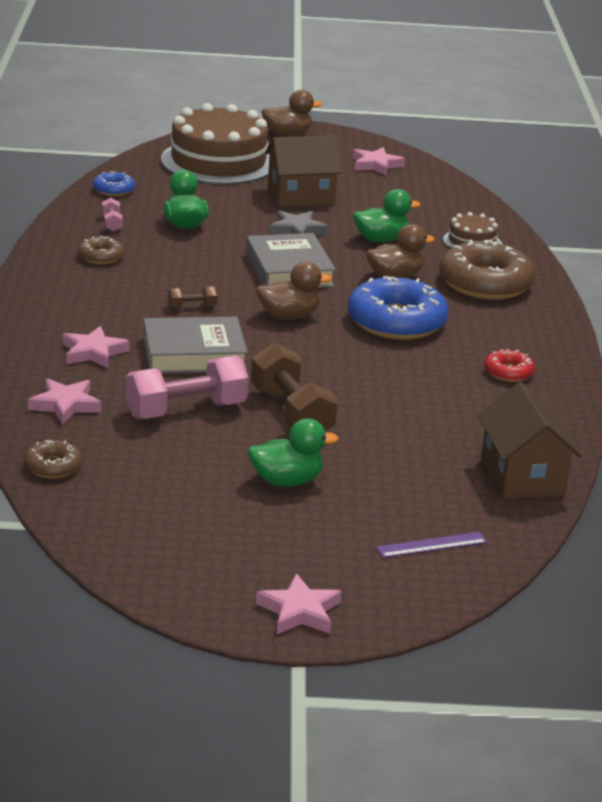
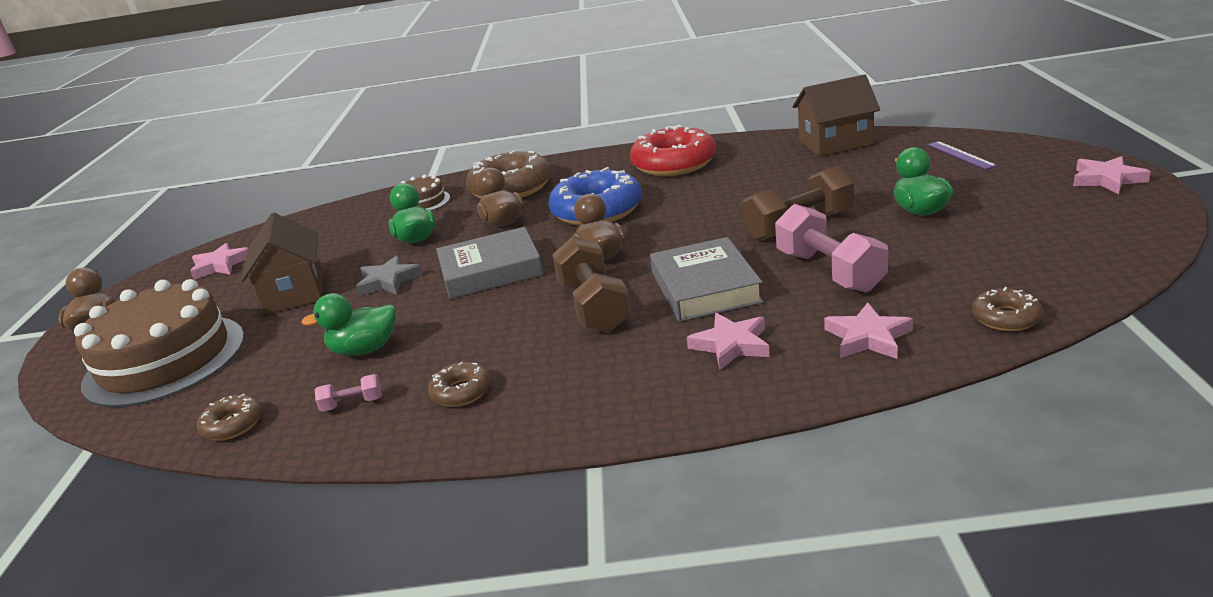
camera: 85 degrees left, 0 degrees up
(113, 190) = (233, 424): blue donut -> brown donut
(192, 307) = (594, 307): brown dumbbell -> brown dumbbell, size x2.19
(508, 372) = (674, 163): red donut -> red donut, size x2.09

